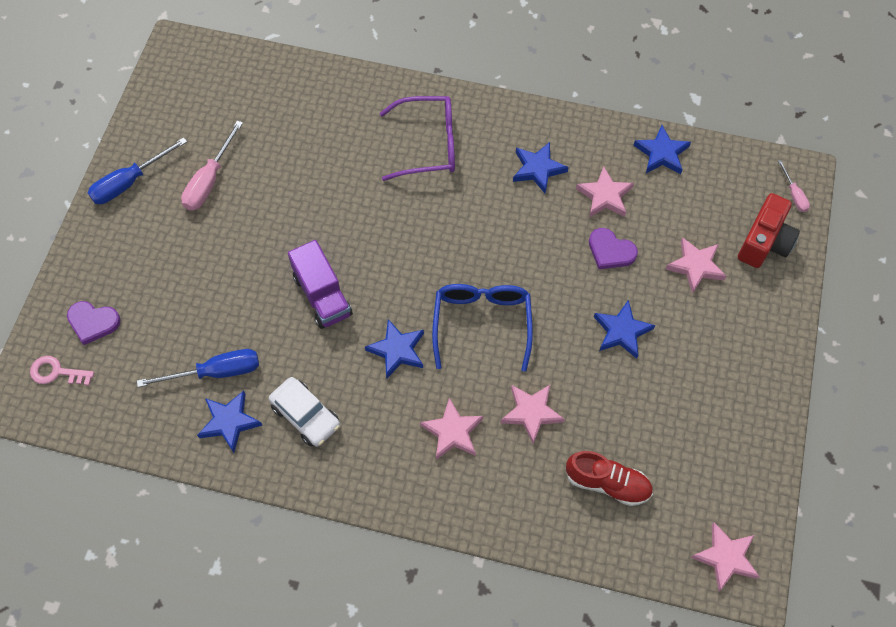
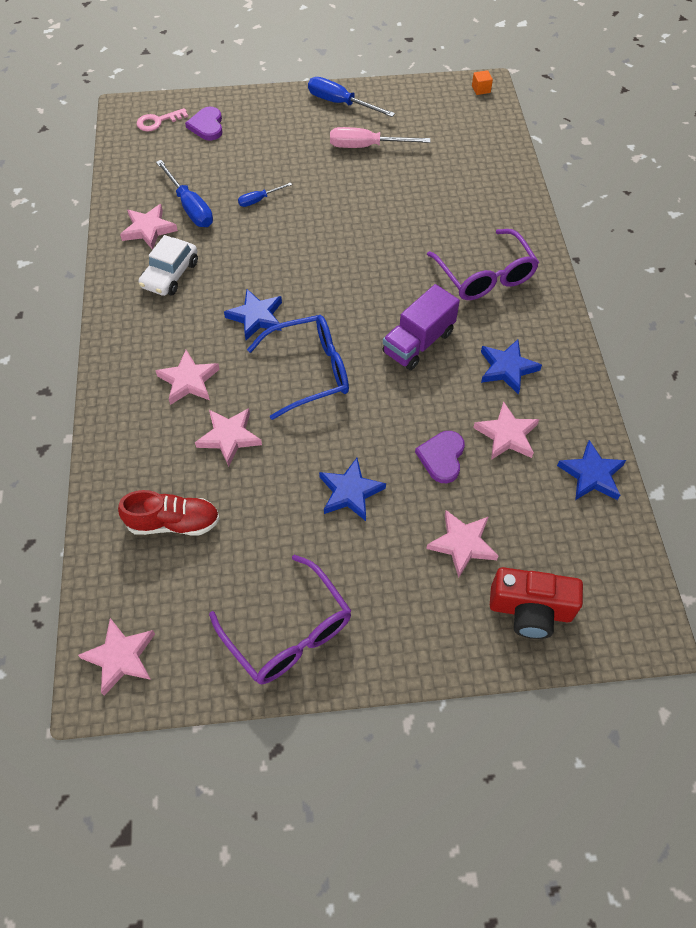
camera: 70 degrees right, 5 degrees down
(56, 372) = (158, 121): pink key -> pink key turned 105 degrees counterclockwise
(179, 52) = (481, 89): none -> orange cube
(229, 422) = (149, 229): blue star -> pink star
(238, 303) = (259, 200): none -> blue screwdriver
(322, 295) = (289, 250): purple truck -> purple truck (418, 342)
(607, 483) = (174, 522): red shoe -> red shoe turned 90 degrees counterclockwise
(738, 418) = (289, 632): none -> purple glasses
(794, 195) = (615, 629): pink screwdriver -> none

